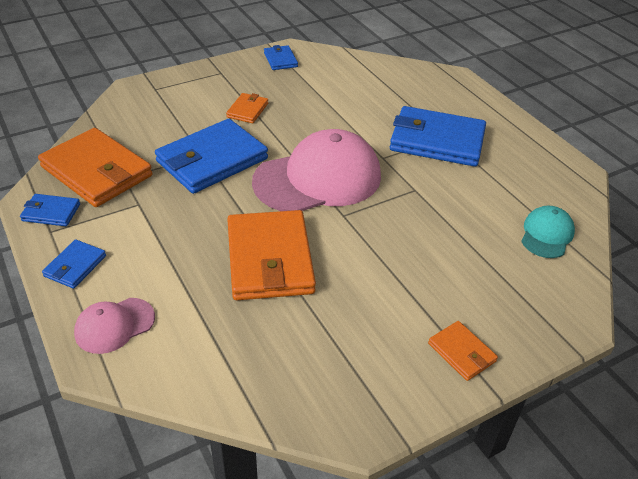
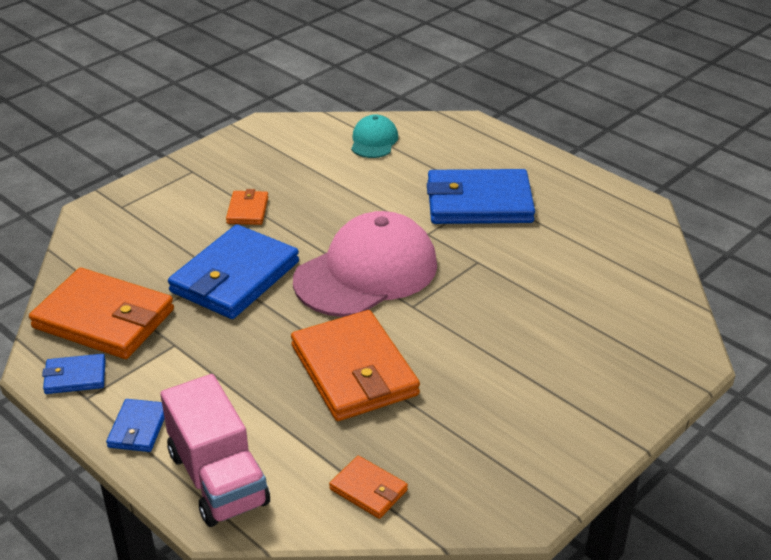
camera: 15 degrees left, 5 degrees down
(114, 325) = (218, 478): pink cap -> pink truck
(280, 60) = (257, 142): blue wallet -> none
(462, 352) = (593, 416): orange wallet -> orange wallet (368, 490)
(546, 234) = (632, 279): turquoise cap -> turquoise cap (374, 141)

